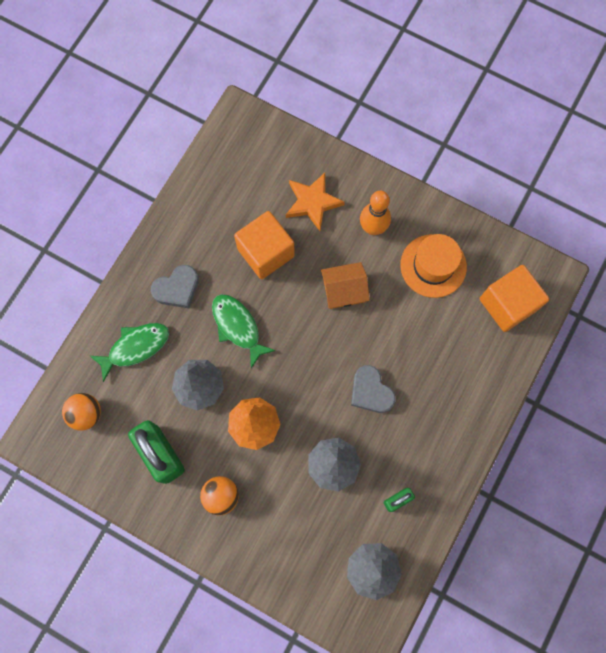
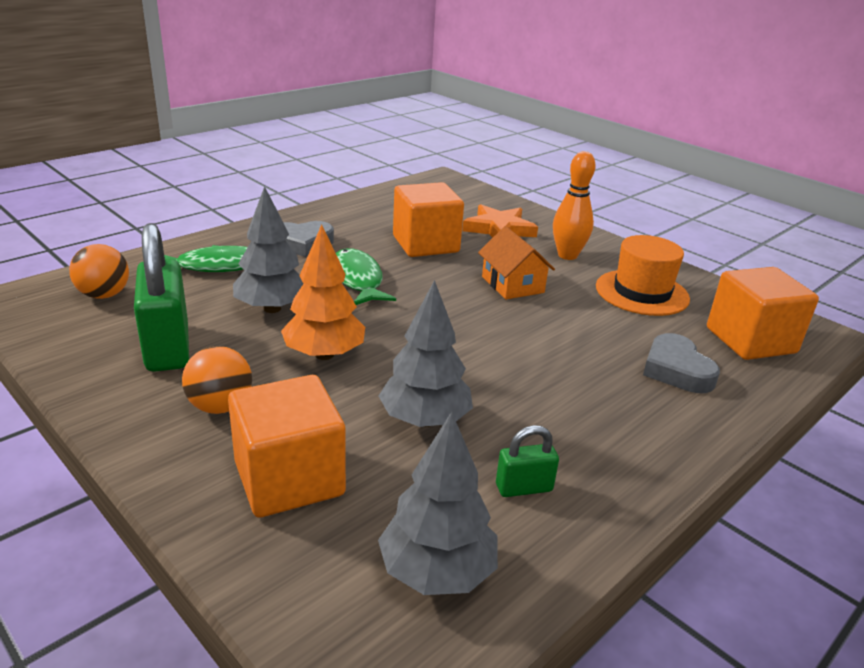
camera: 15 degrees right, 45 degrees down
(283, 536) = (289, 478): none -> orange cube
(344, 290) = (512, 284): orange house -> orange house turned 60 degrees clockwise
(370, 391) = (518, 366): grey heart -> grey heart (676, 370)

